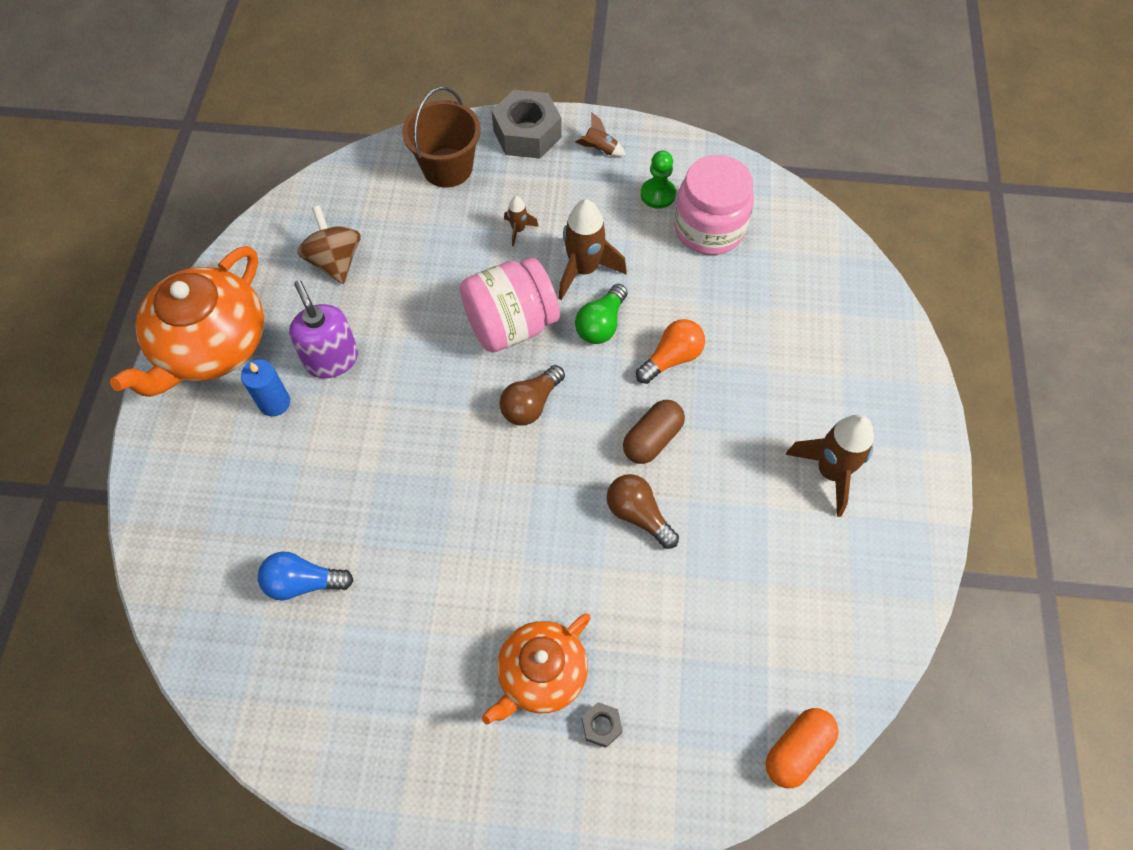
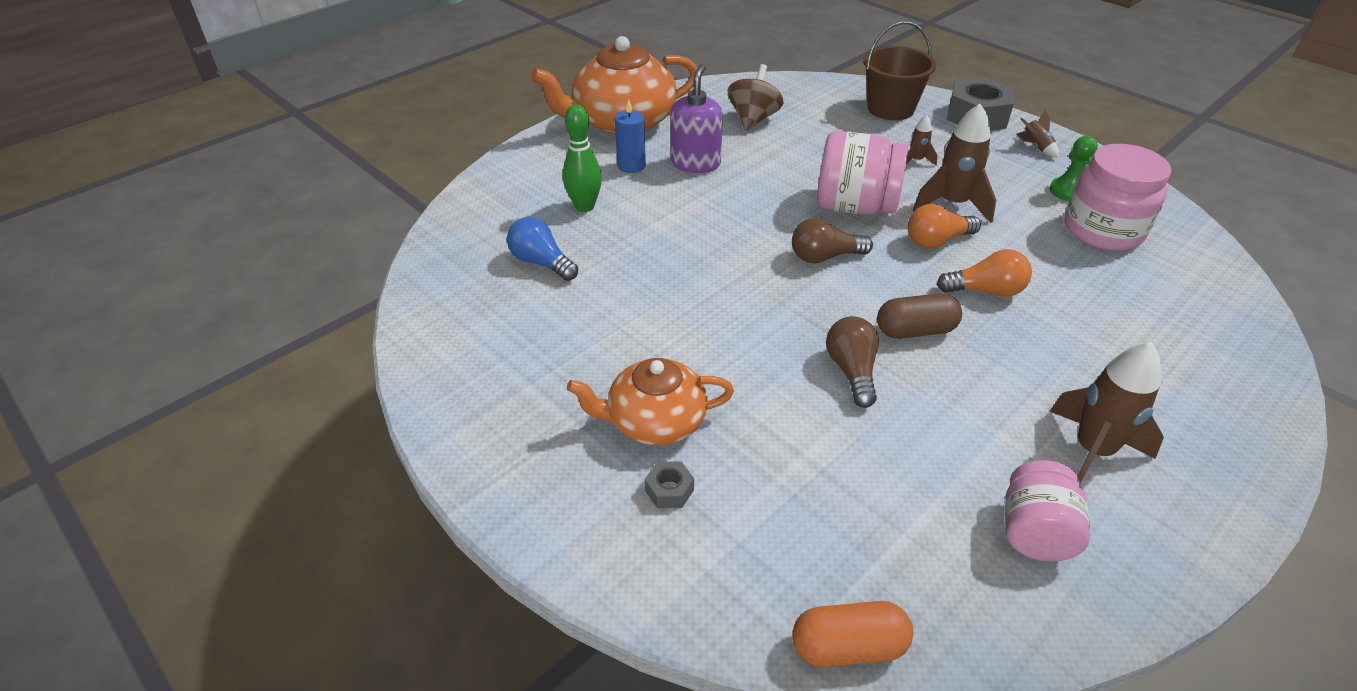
camera: 40 degrees right, 20 degrees down
(278, 486) = (584, 206): none -> green bowling pin
(601, 324) = (937, 241): green light bulb -> orange light bulb
(839, 571) = (1034, 532): none -> pink jar

